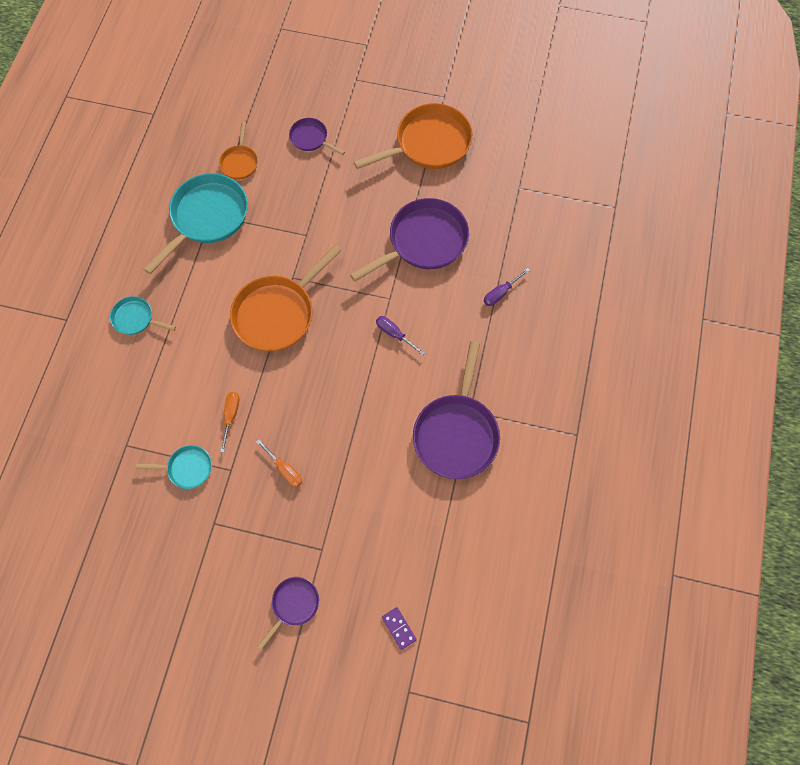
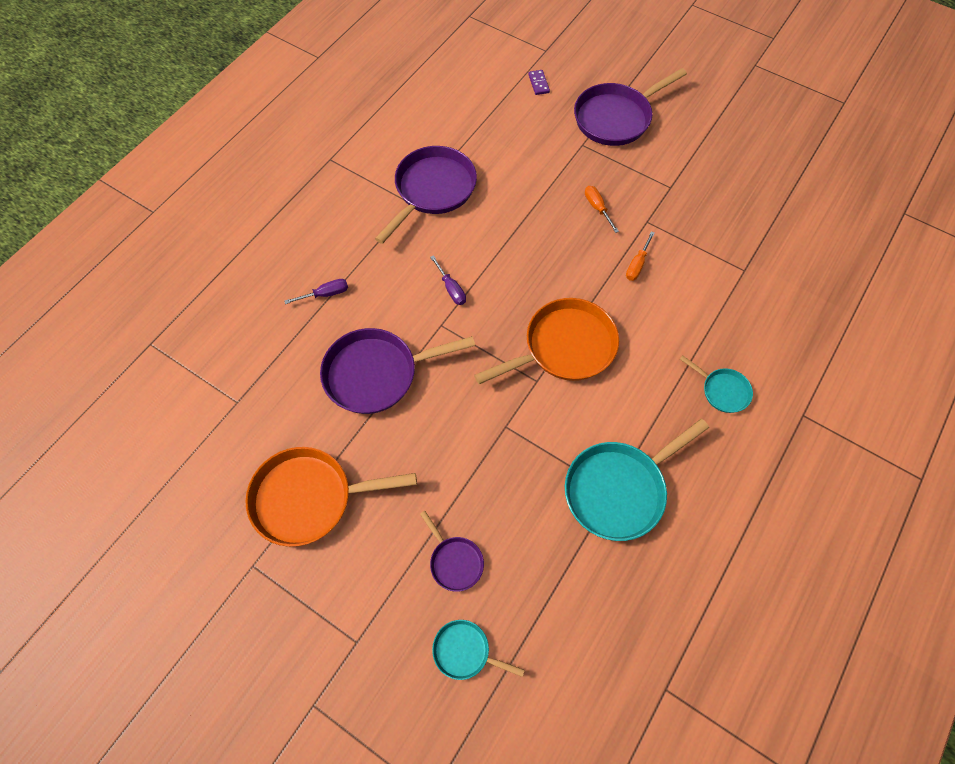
camera: 160 degrees left, 5 degrees down
(187, 468) = (687, 234): turquoise pan -> turquoise pan (465, 651)
(240, 162) = (559, 558): orange pan -> none
(293, 605) = (616, 118): purple pan -> purple pan, size x1.96

